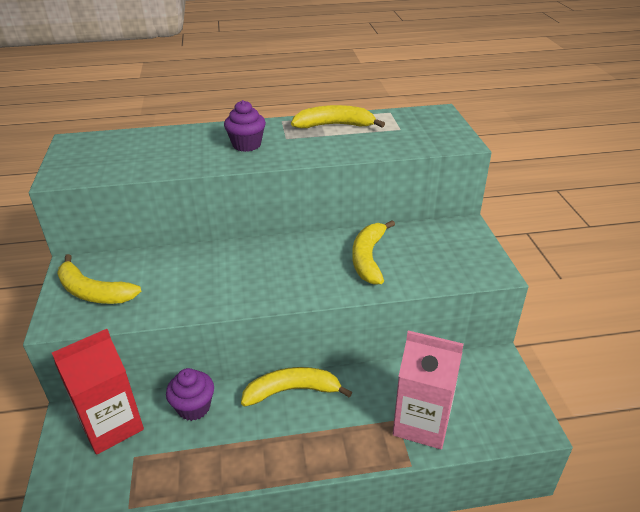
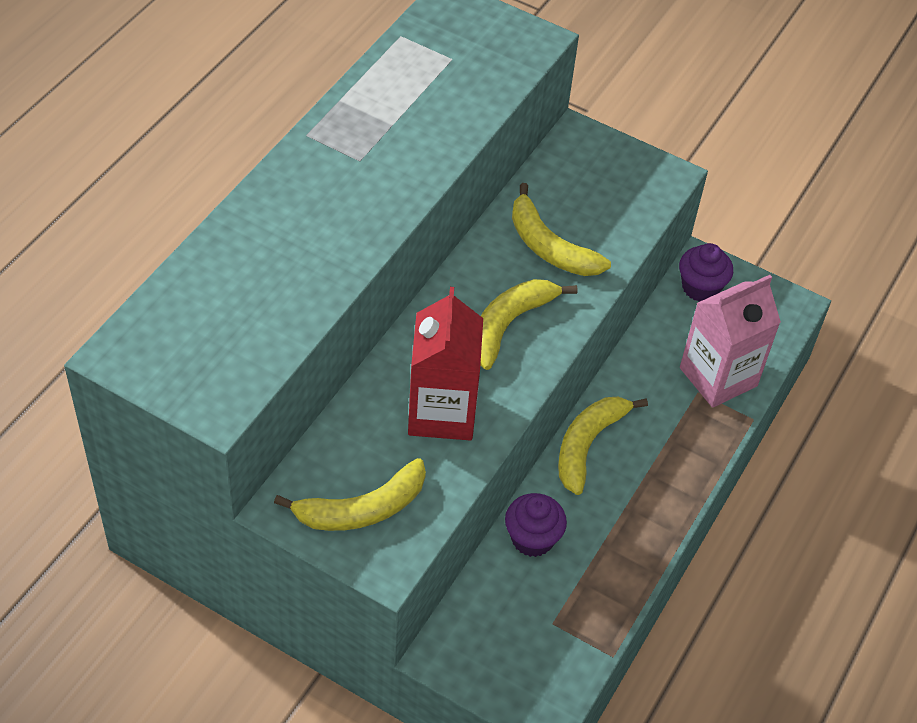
camera: 55 degrees left, 15 degrees up
(111, 425) = (491, 622): red carton -> red carton (442, 412)
(246, 145) = (336, 202): purple cupcake -> purple cupcake (700, 288)
(334, 125) = (378, 101): yellow banana -> yellow banana (509, 325)

